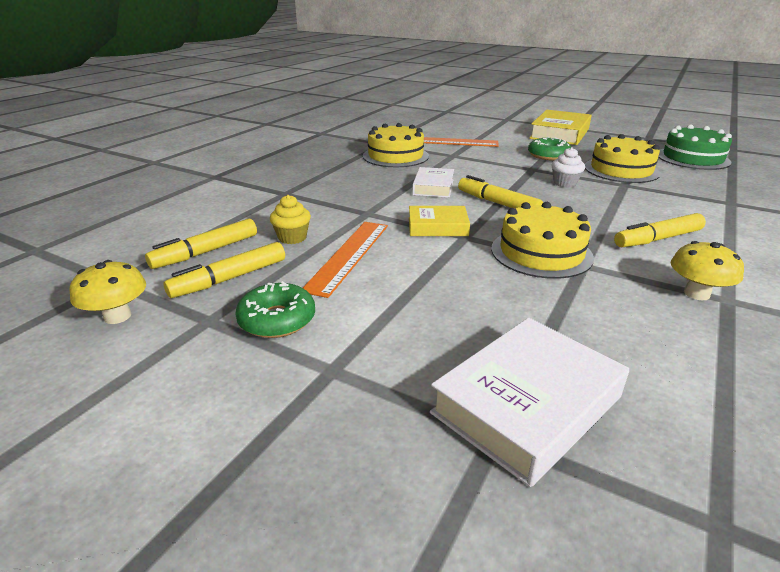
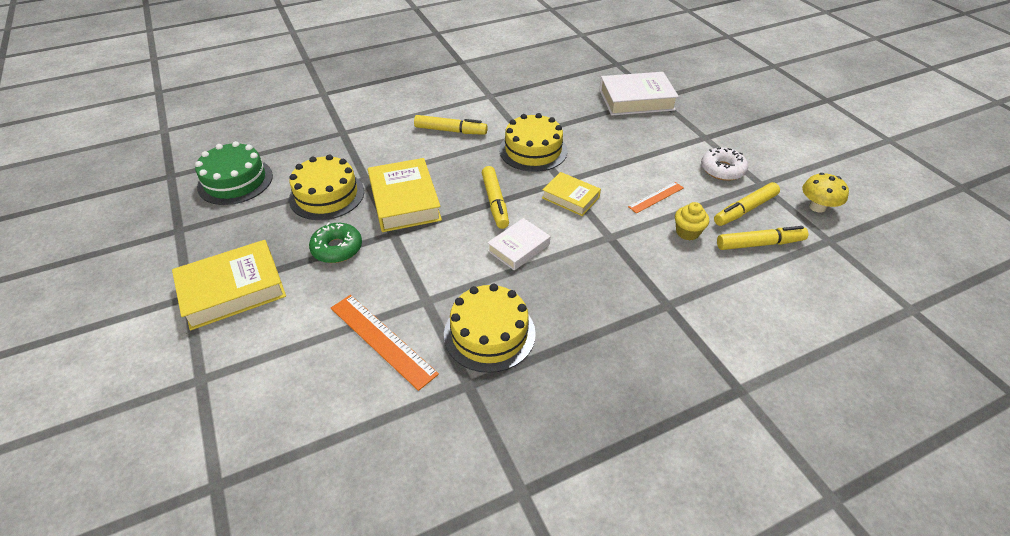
camera: 145 degrees left, 15 degrees up
(229, 278) = (745, 210): yellow marker -> yellow marker turned 150 degrees clockwise
(277, 320) = (722, 169): green donut -> white donut
(348, 256) = (656, 197): orange ruler -> orange ruler, size x0.58
(564, 183) = (405, 201): white cupcake -> yellow book
(696, 293) = (497, 102): yellow mushroom -> none

